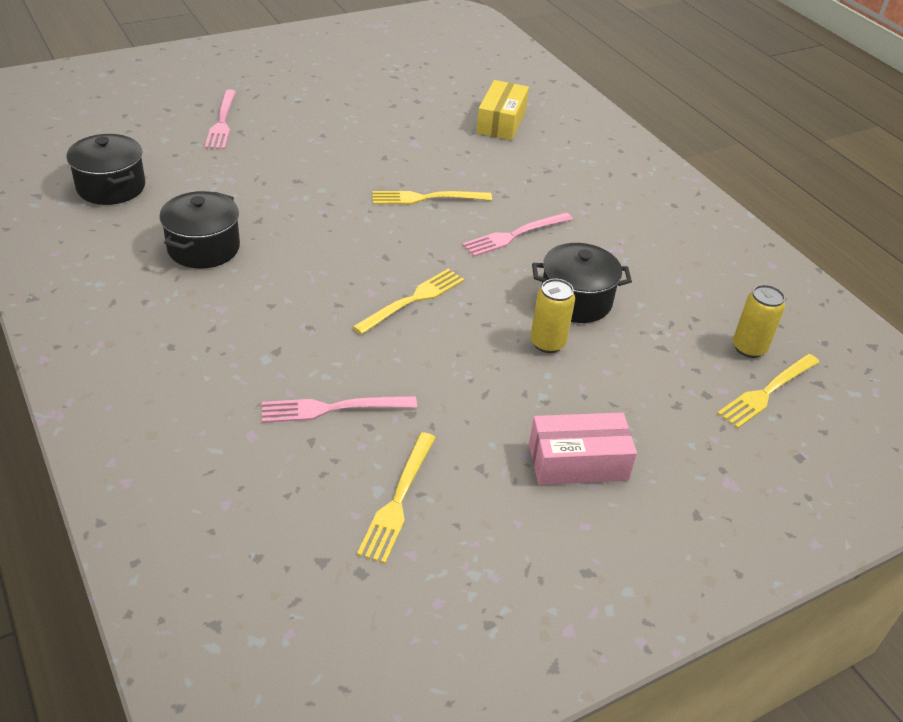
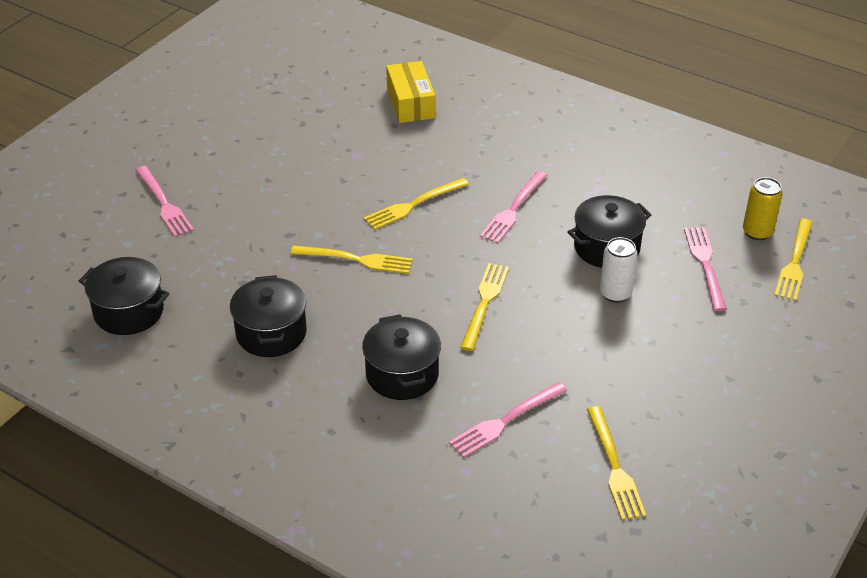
camera: 25 degrees left, 0 degrees up
(279, 327) = (402, 374): none -> black pot
(335, 221) = (357, 260): none -> yellow fork
(547, 343) = (615, 293): yellow can -> white can
(578, 462) = (711, 378): pink box -> none
(665, 354) = (705, 264): none -> pink fork

